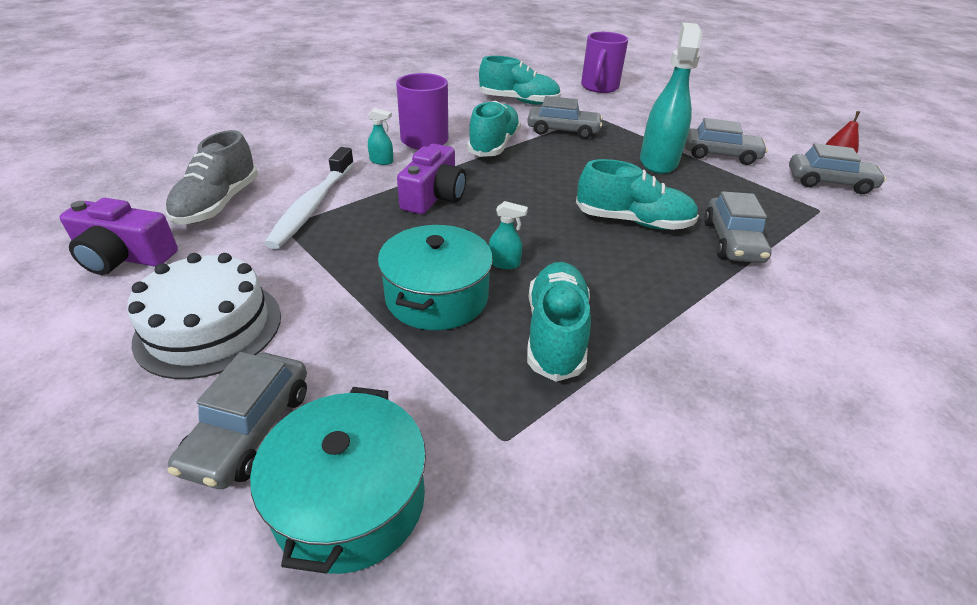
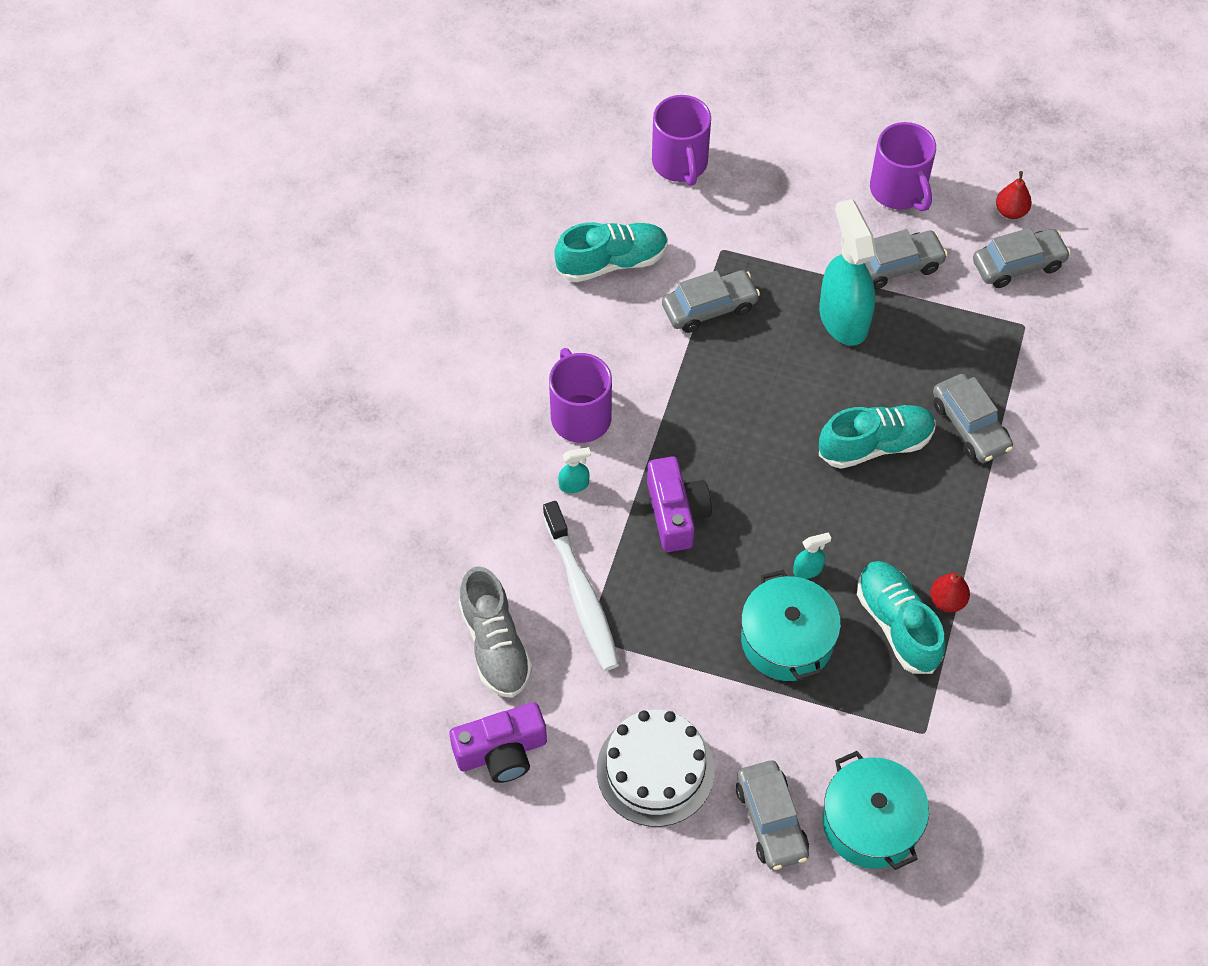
camera: 30 degrees left, 20 degrees up
(494, 145) = (660, 384): turquoise shoe -> none
(625, 339) = (947, 600): none -> red pear
(745, 131) = (899, 191): none -> purple mug

